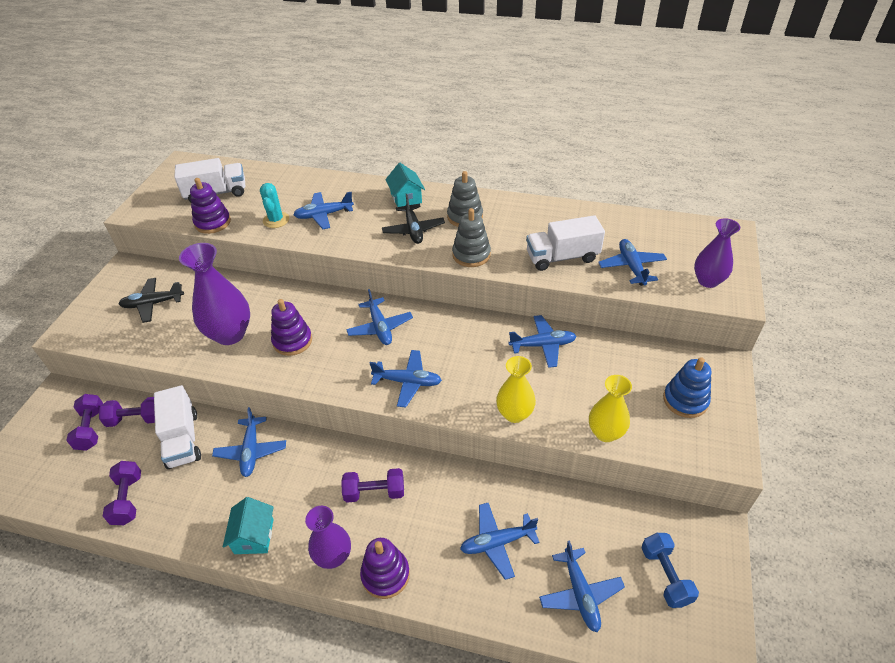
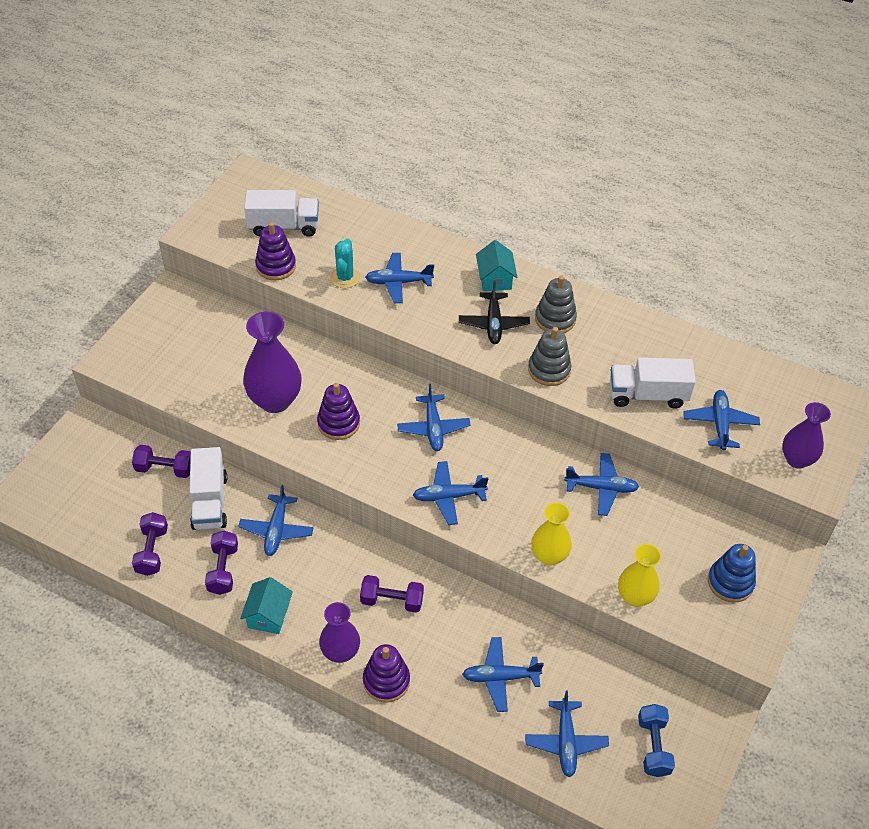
camera: 10 degrees right, 5 degrees up
(91, 429) = (120, 469): purple dumbbell -> purple dumbbell (223, 569)
(153, 304) = (198, 346): black plane -> none
(407, 382) = (449, 496): blue plane -> blue plane turned 150 degrees clockwise

